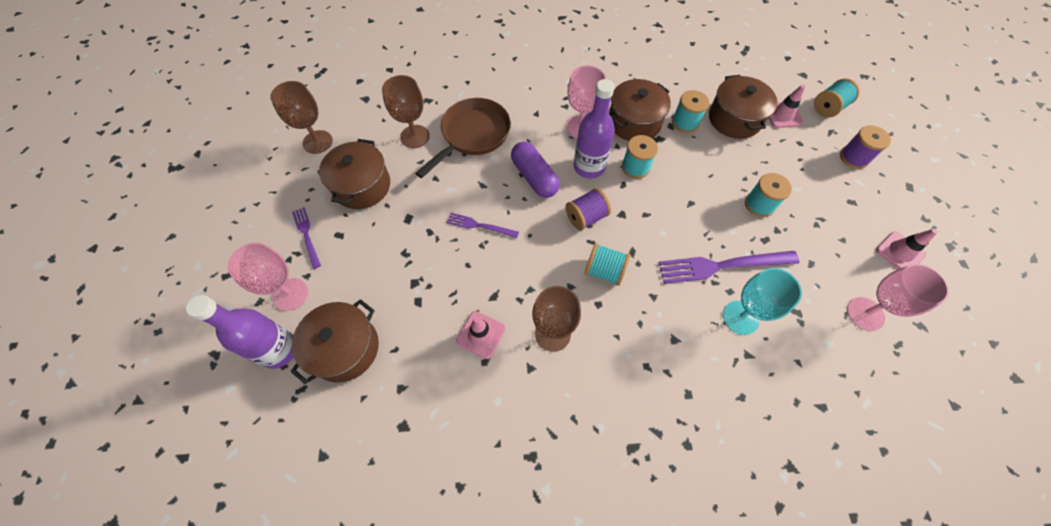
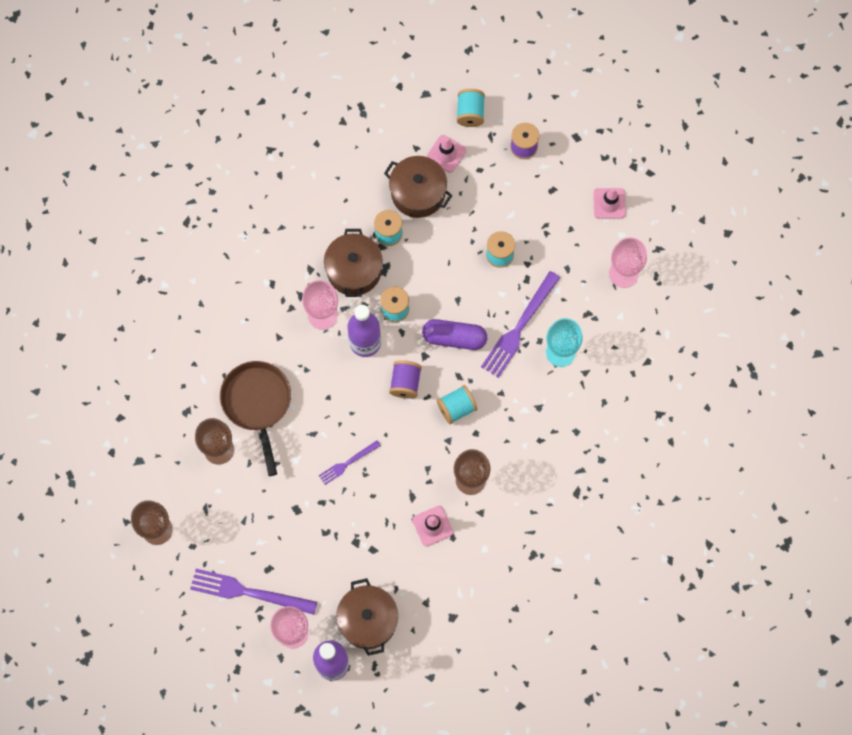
camera: 50 degrees left, 10 degrees up
(307, 235) = (249, 592): purple fork -> purple fork, size x1.82
(362, 186) = (235, 523): brown pot -> none
(534, 177) = (339, 390): purple capsule -> purple capsule (454, 338)

